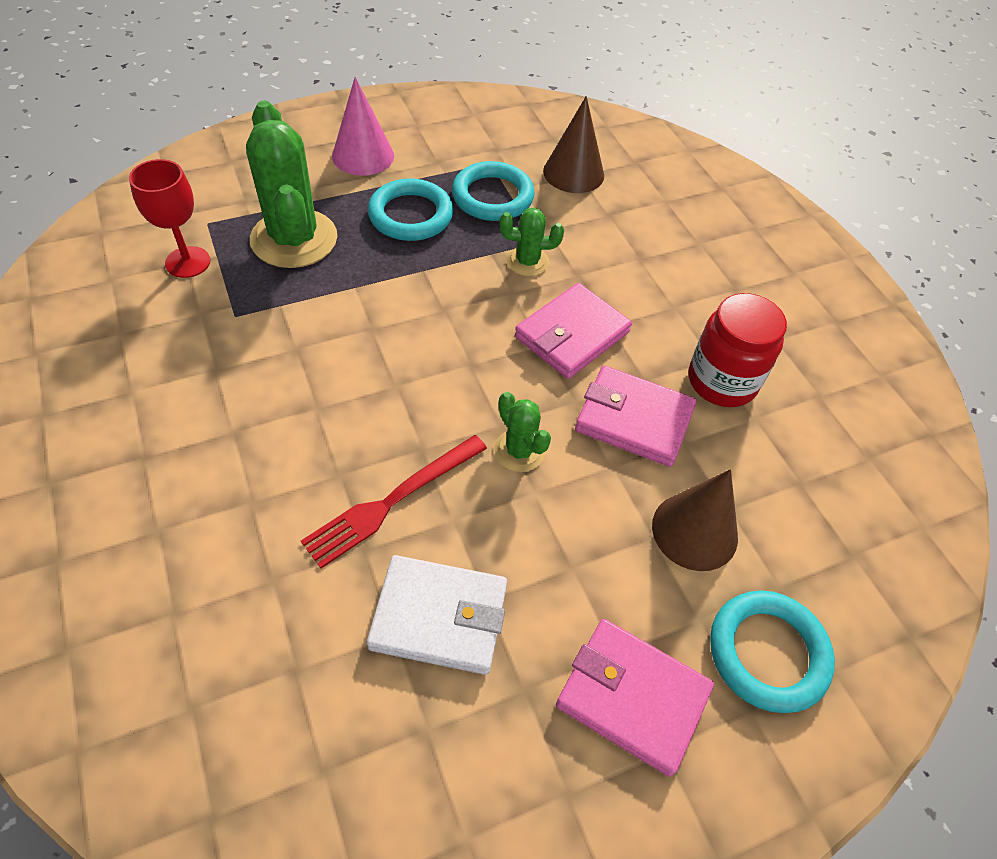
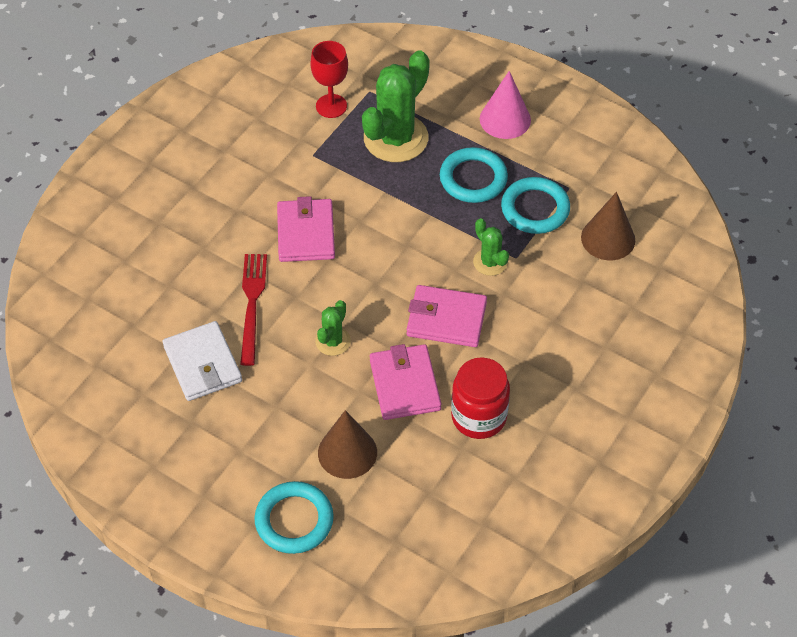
camera: 60 degrees right, 0 degrees up
(392, 501) = (252, 304): red fork -> red fork turned 75 degrees clockwise
(632, 697) = (222, 469): pink wallet -> pink wallet (306, 233)

